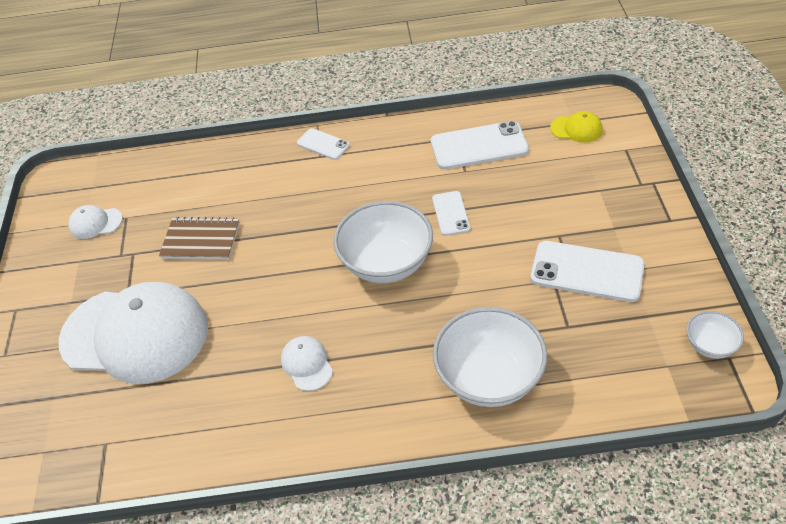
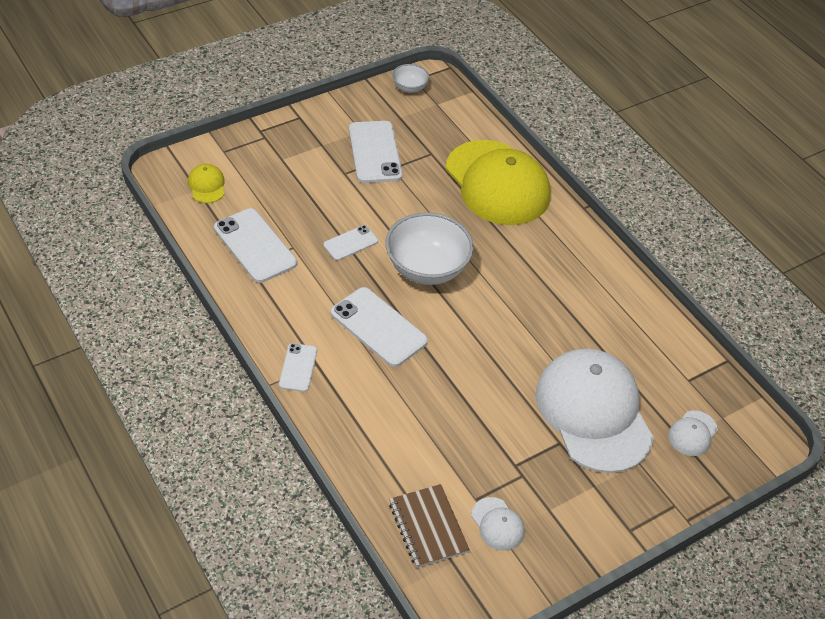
camera: 125 degrees left, 0 degrees up
(201, 241) = (471, 414): brown notebook -> brown notebook (428, 527)
(307, 364) = (548, 284): white cap -> white cap (692, 433)
(334, 205) = (378, 327): none -> white phone
(489, 378) = (497, 183): white bowl -> yellow cap

